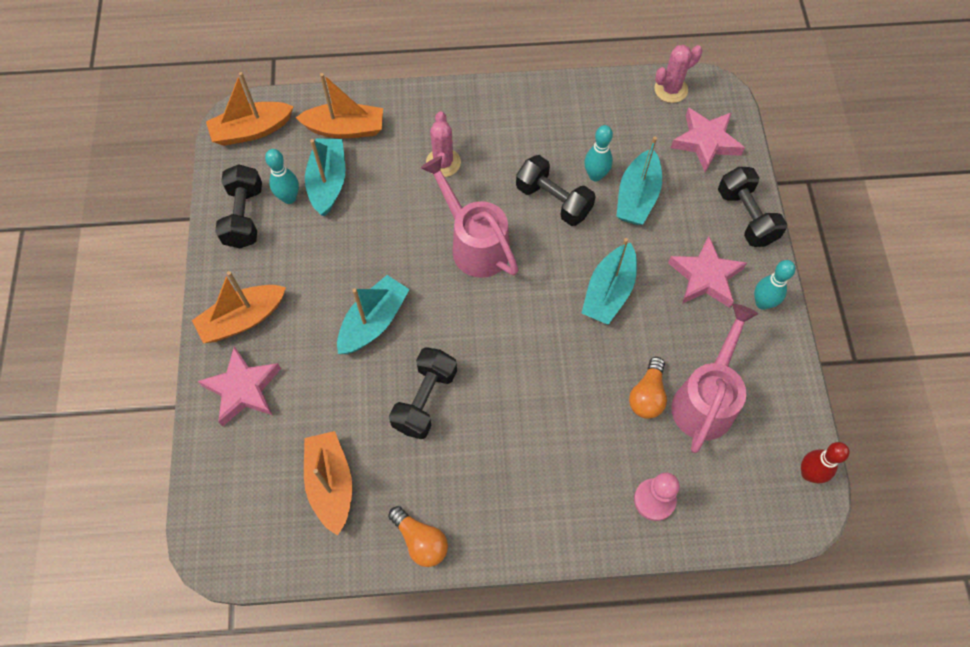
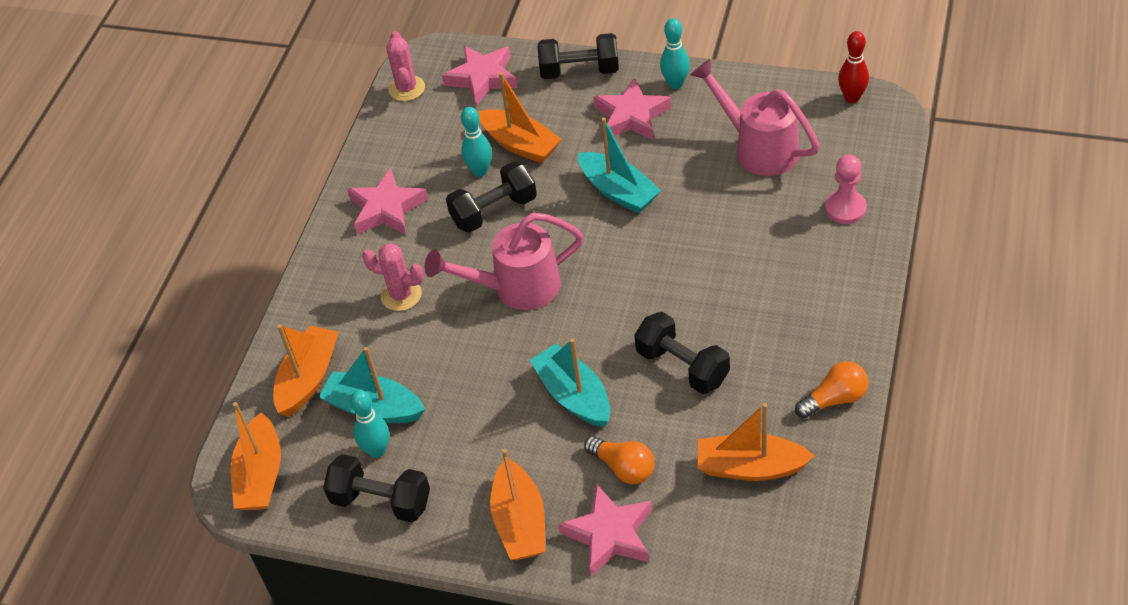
camera: 65 degrees left, 15 degrees down
(530, 121) = (387, 209): none -> pink star
(637, 196) = (520, 144): turquoise boat -> orange boat
(647, 395) = (739, 188): orange light bulb -> orange light bulb (623, 467)

